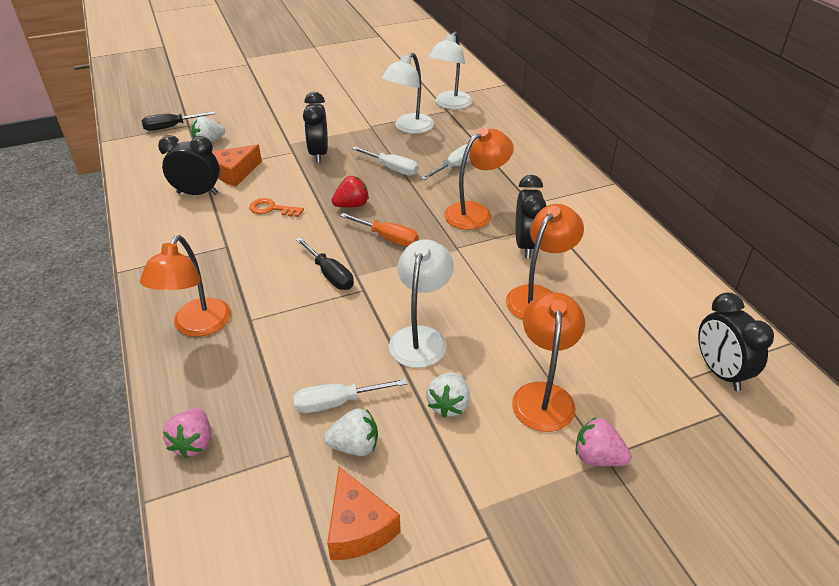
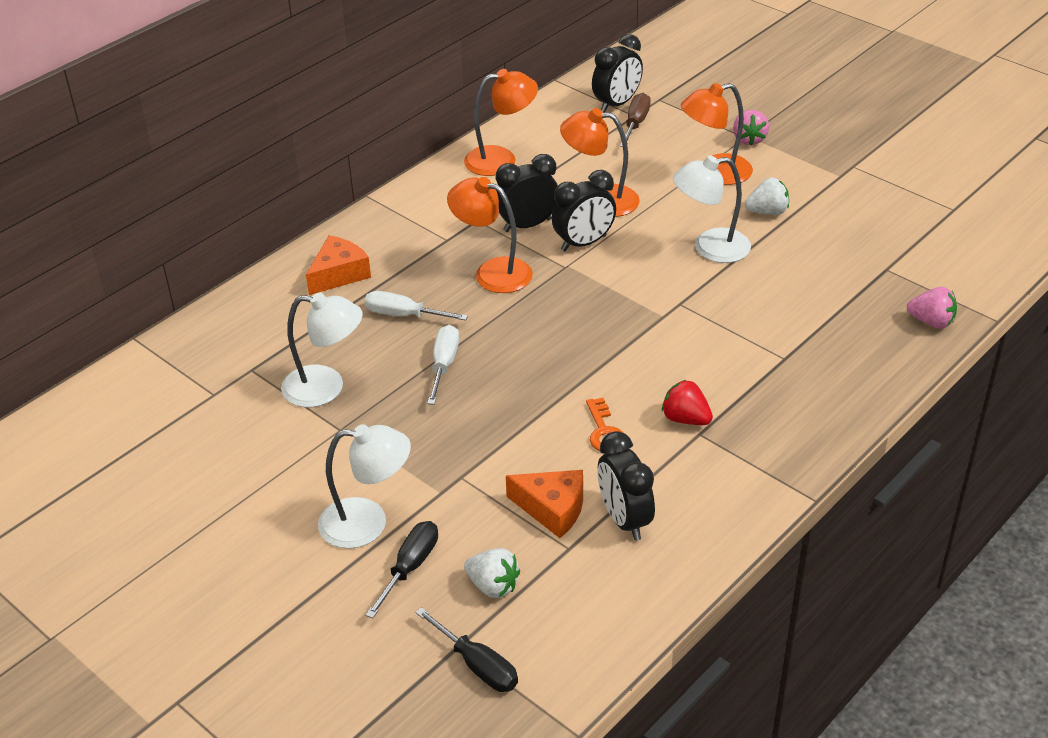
camera: 115 degrees left, 0 degrees up
(194, 443) = (931, 322): pink strawberry -> pink strawberry turned 45 degrees clockwise
(197, 326) = (825, 388): orange lamp -> orange lamp (501, 159)
(319, 154) = (450, 447): black clock -> black clock (584, 243)
(330, 274) = (678, 334): black screwdriver -> black screwdriver (410, 568)
(337, 402) = (820, 266): white screwdriver -> none
(352, 205) = (547, 368): red strawberry -> red strawberry (685, 419)
(355, 446) = (848, 242): white strawberry -> none
(358, 527) = (905, 217): orange cheese -> orange cheese (339, 274)
(387, 238) = (587, 317): orange screwdriver -> none
(450, 105) = (231, 372): white lamp -> white lamp (368, 523)
(670, 371) = (635, 124): none -> brown screwdriver

